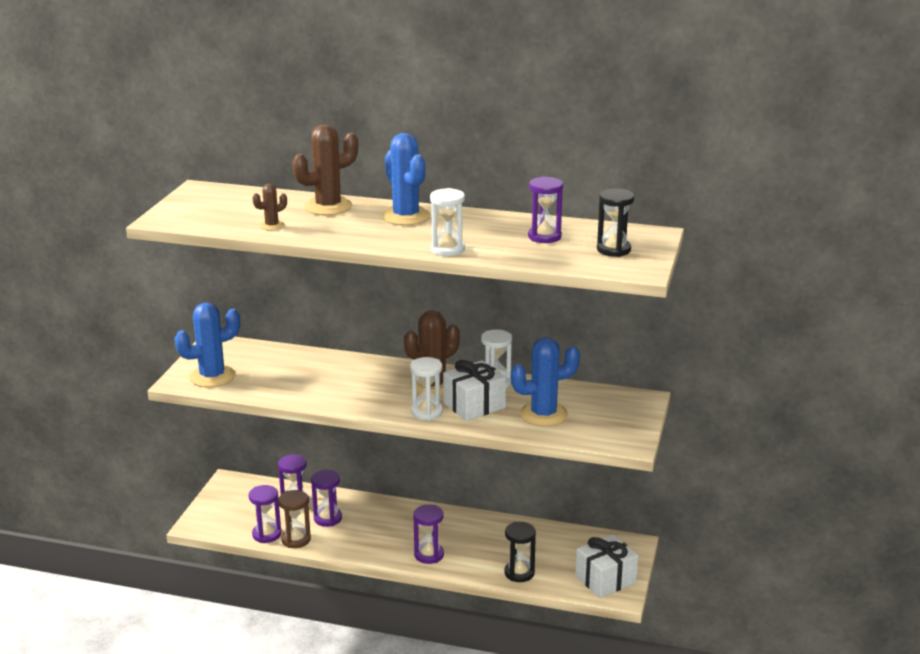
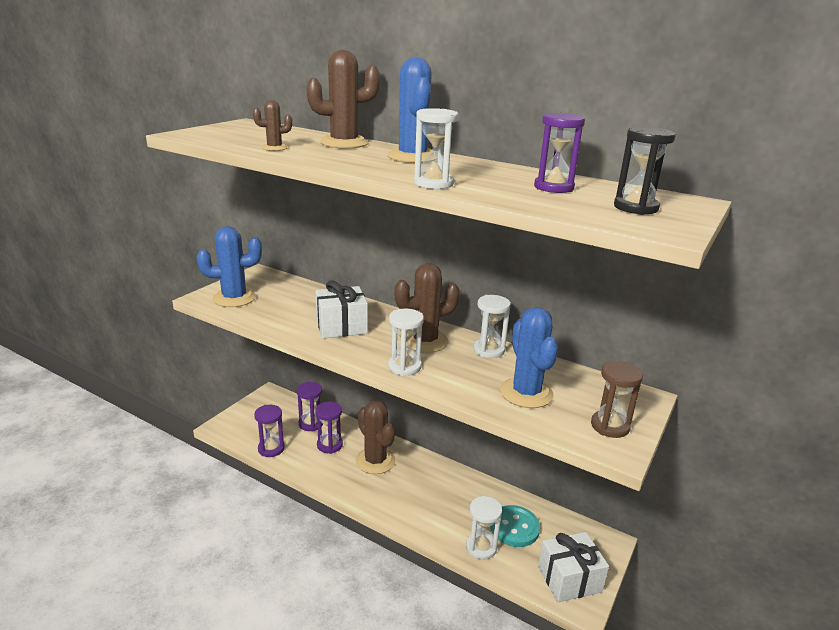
camera: 15 degrees right, 0 degrees up
(296, 539) = (292, 459): brown hourglass -> brown hourglass (610, 426)
(384, 523) = (375, 461): none -> brown cactus
(429, 555) = (401, 504): purple hourglass -> none
(474, 405) = (456, 369): white gift -> white gift (341, 326)
(519, 573) = (481, 547): black hourglass -> white hourglass
(543, 414) = (526, 393): blue cactus -> blue cactus turned 75 degrees clockwise
(544, 551) = (514, 527): none -> turquoise button

